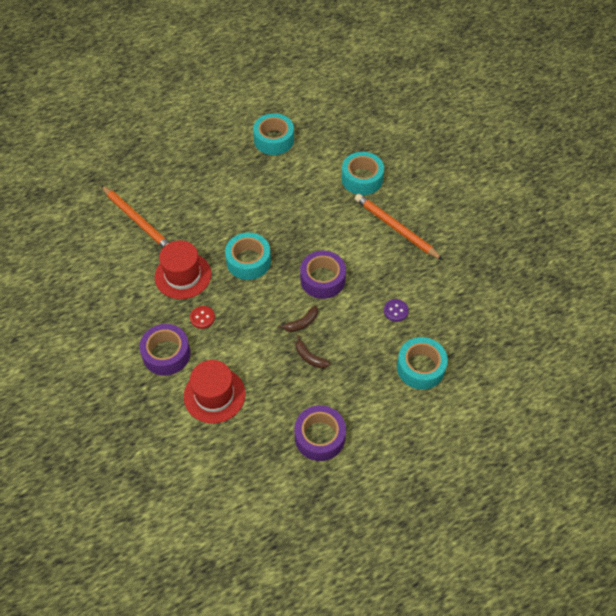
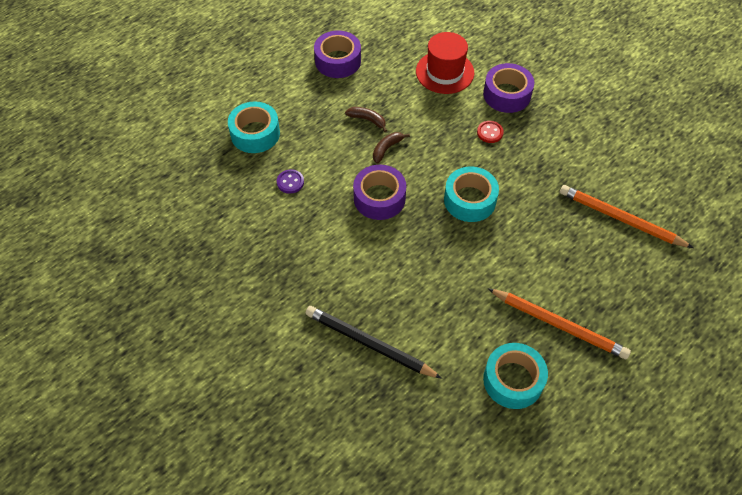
camera: 165 degrees right, 0 degrees up
(183, 275) = (533, 169): red hat -> none
(362, 179) = (369, 344): turquoise tape -> black pencil
(396, 228) = (309, 280): orange pencil -> orange pencil (558, 325)

